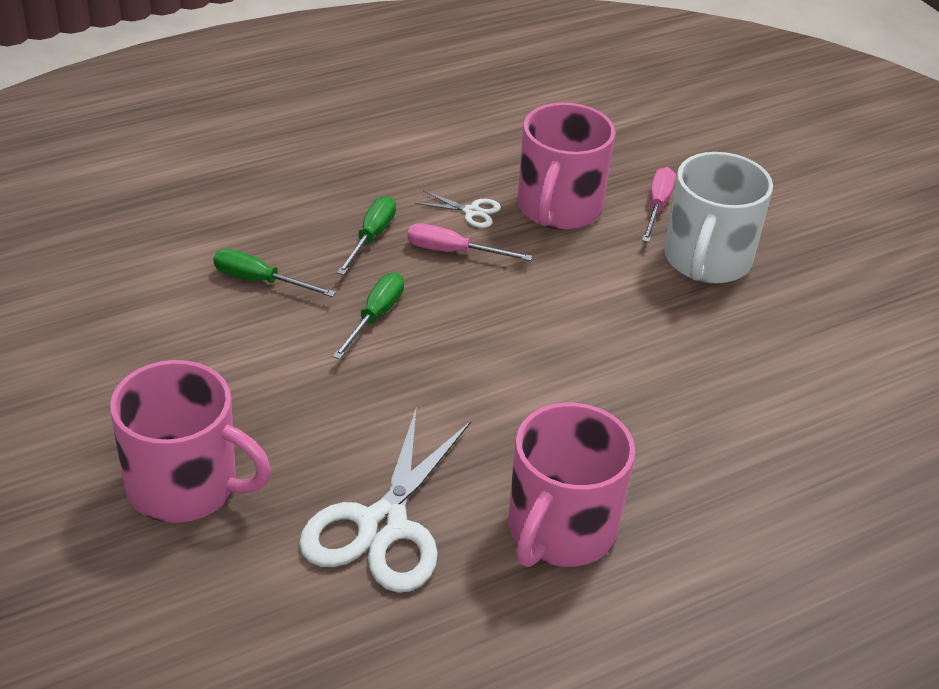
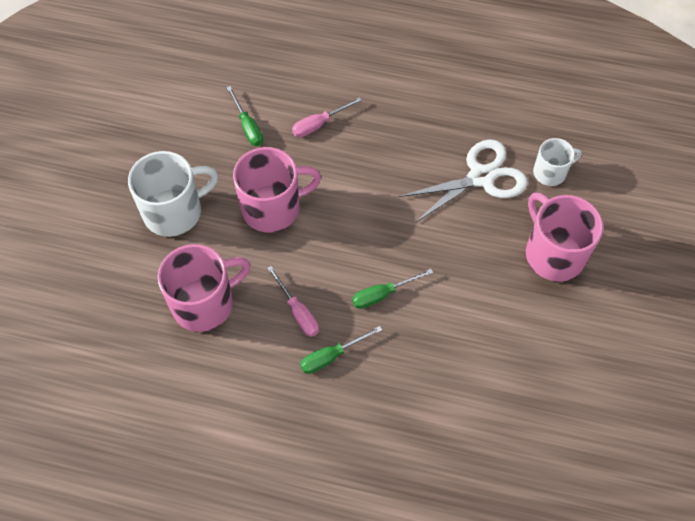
camera: 135 degrees left, 20 degrees up
(260, 281) = (422, 365): green screwdriver -> green screwdriver (247, 126)
(279, 603) = (550, 172): none -> white mug
(471, 212) = (255, 336): white scissors -> none
(560, 530) = (409, 128): pink mug -> pink mug (272, 208)
(657, 207) = (150, 265): pink screwdriver -> pink screwdriver (319, 124)

